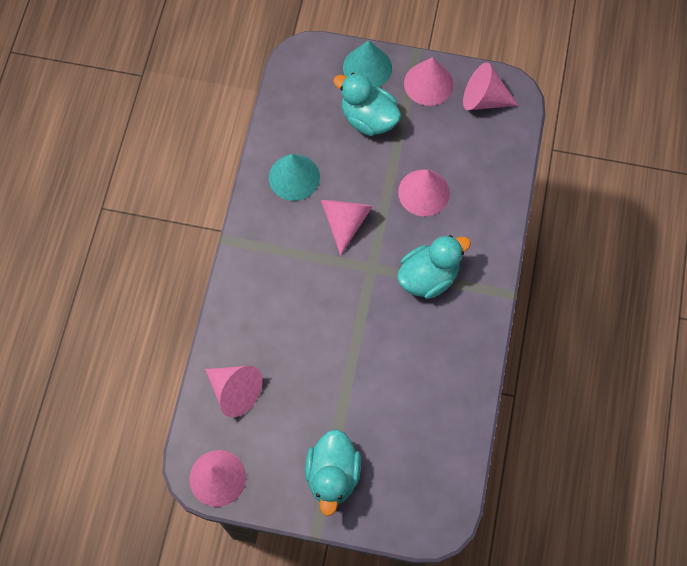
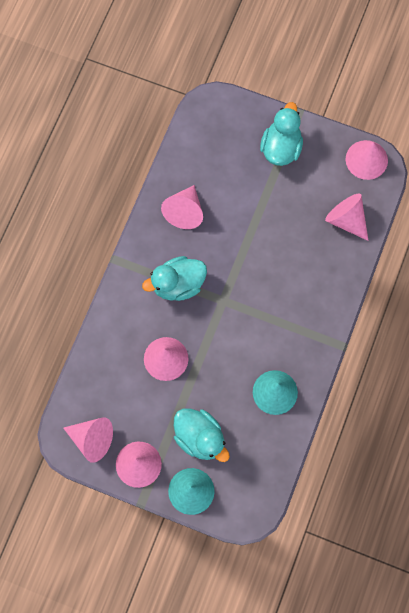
camera: 170 degrees left, 5 degrees up
(345, 221) = (238, 344): pink cone -> pink cone (185, 211)

